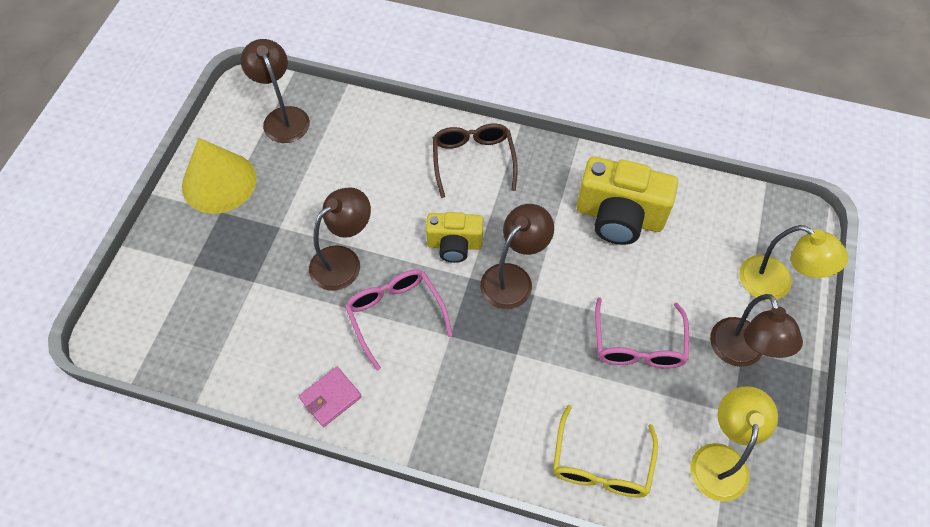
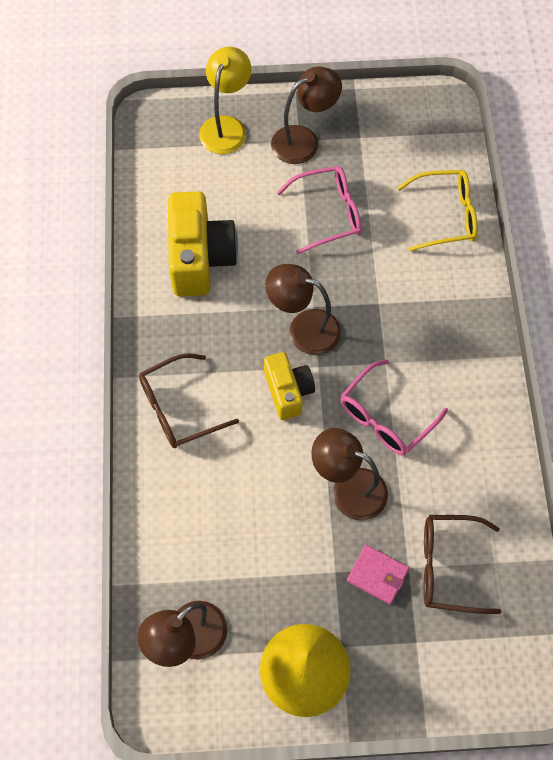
camera: 110 degrees left, 5 degrees up
(237, 312) = (448, 567): none -> brown glasses
(330, 397) = (490, 441): pink wallet -> pink wallet (377, 575)
(720, 459) = (402, 139): yellow lamp -> none

